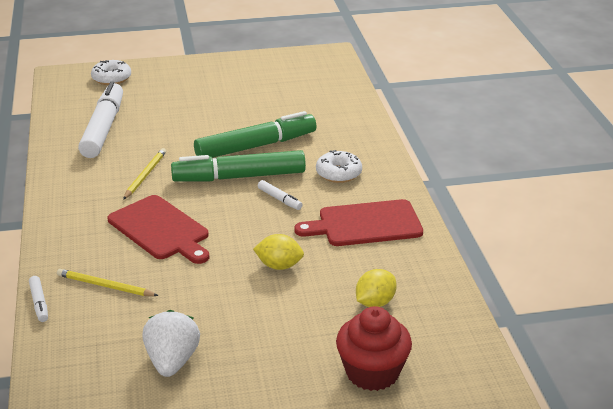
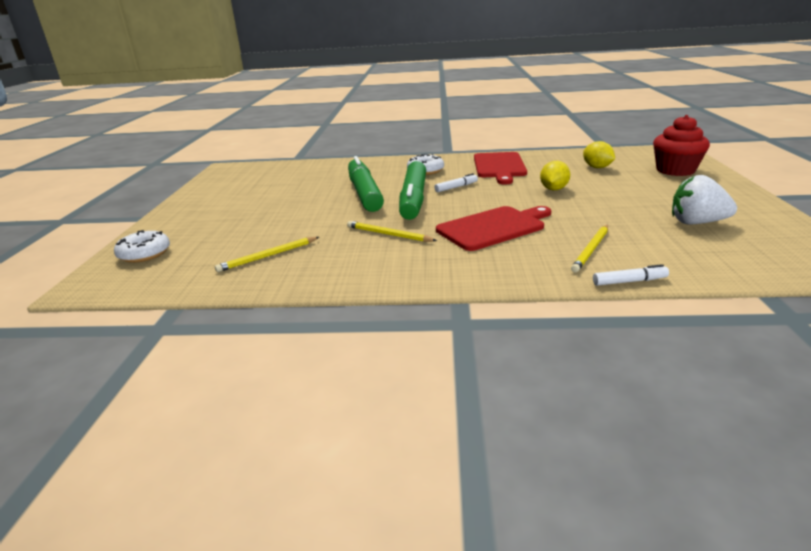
camera: 75 degrees left, 5 degrees down
(103, 128) = (268, 256): white marker -> yellow pencil

